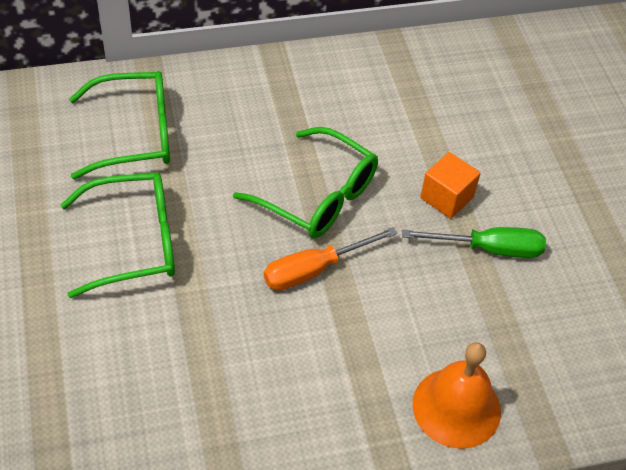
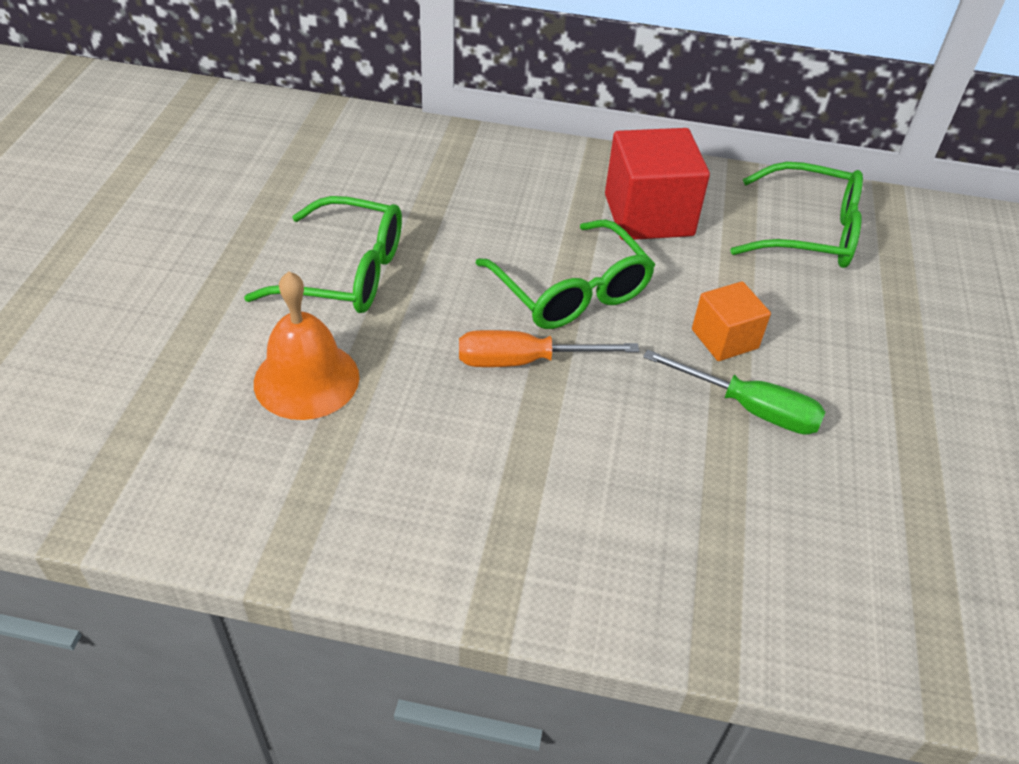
camera: 25 degrees right, 5 degrees down
(135, 134) = (410, 179): green glasses -> green glasses (809, 232)
(341, 106) = (648, 215): none -> red cube
(456, 407) = (613, 567): orange bell -> orange bell (306, 379)

